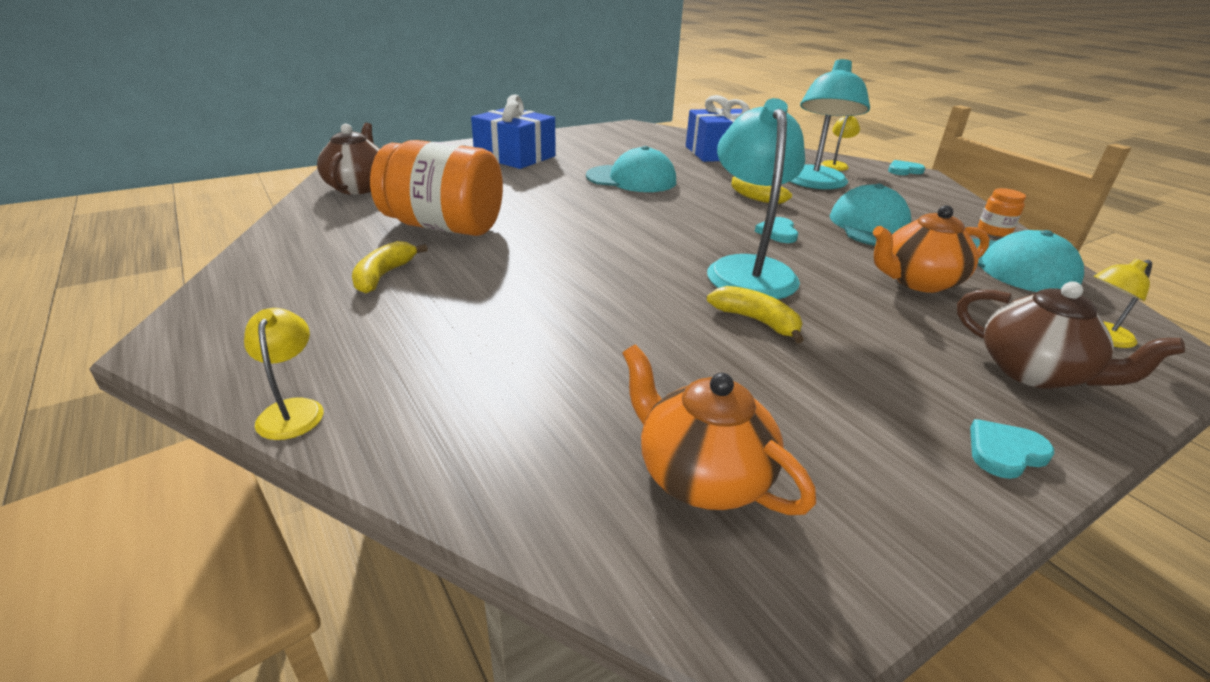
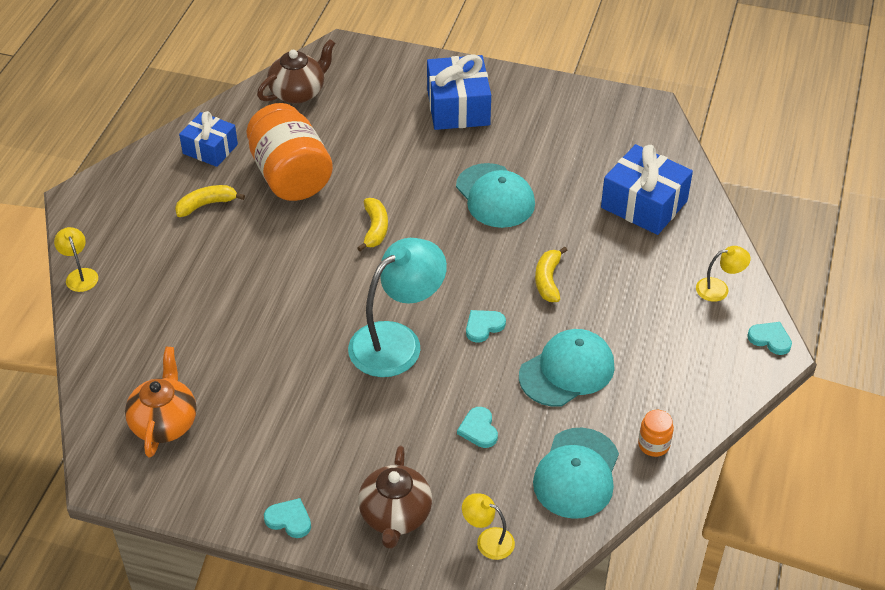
camera: 50 degrees right, 15 degrees up
(292, 410) = (80, 275): yellow lamp -> yellow lamp turned 60 degrees counterclockwise
(318, 242) = (210, 149): none -> blue gift
(756, 321) = (327, 377): yellow banana -> yellow banana (375, 229)
(814, 183) = (636, 298): turquoise lamp -> none
(918, 281) = (478, 429): orange teapot -> turquoise heart

